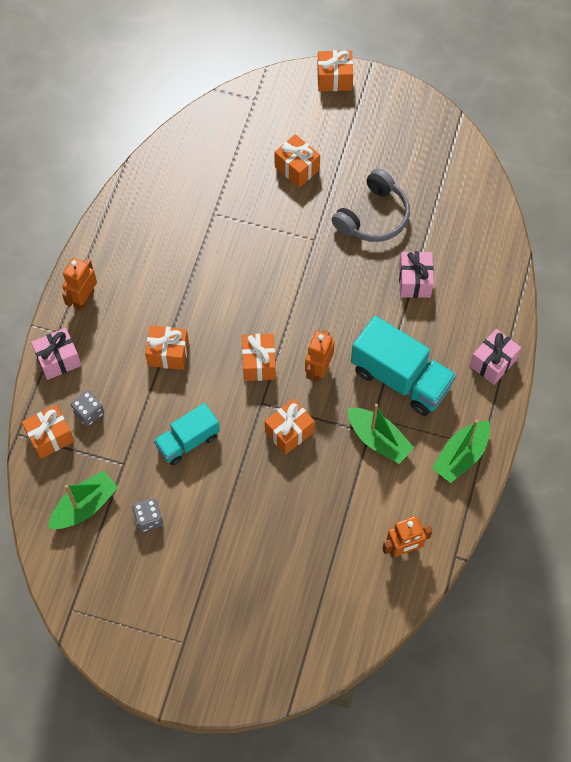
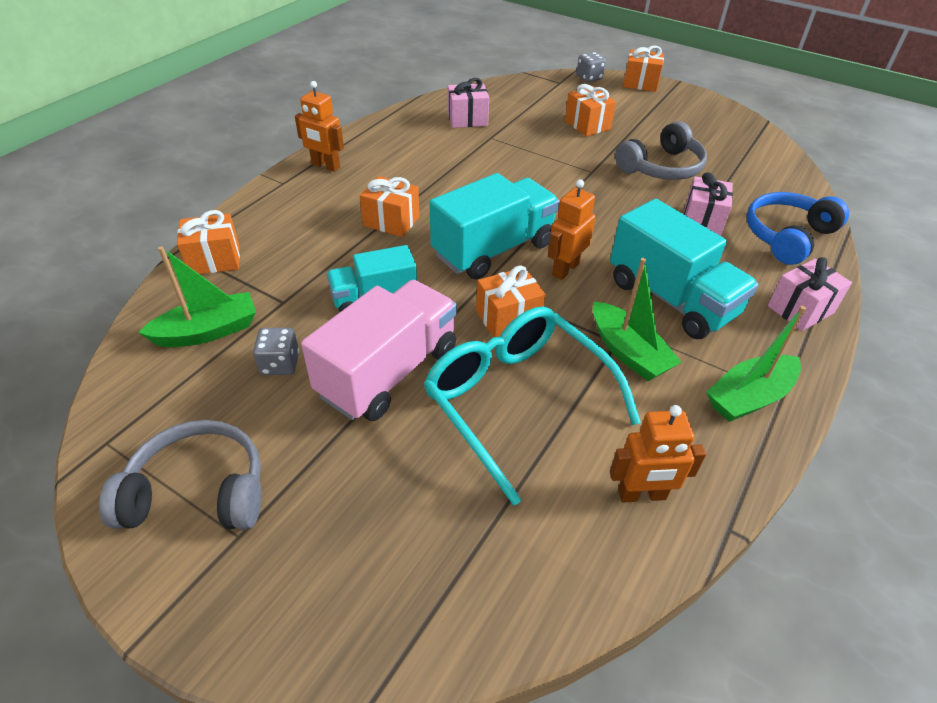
camera: 15 degrees right, 20 degrees down
(58, 360) = (269, 202): pink gift -> pink gift (467, 119)
(83, 298) = (325, 166): orange robot -> orange robot turned 105 degrees counterclockwise
(89, 413) = (272, 249): grey dice -> grey dice (589, 78)
(146, 623) = (198, 492): none -> grey headphones
(223, 504) = (388, 372): none -> pink truck
(259, 363) = (493, 249): orange gift -> turquoise truck
(315, 503) = (518, 402): none -> turquoise glasses
(482, 281) = (787, 236): none -> blue headphones

